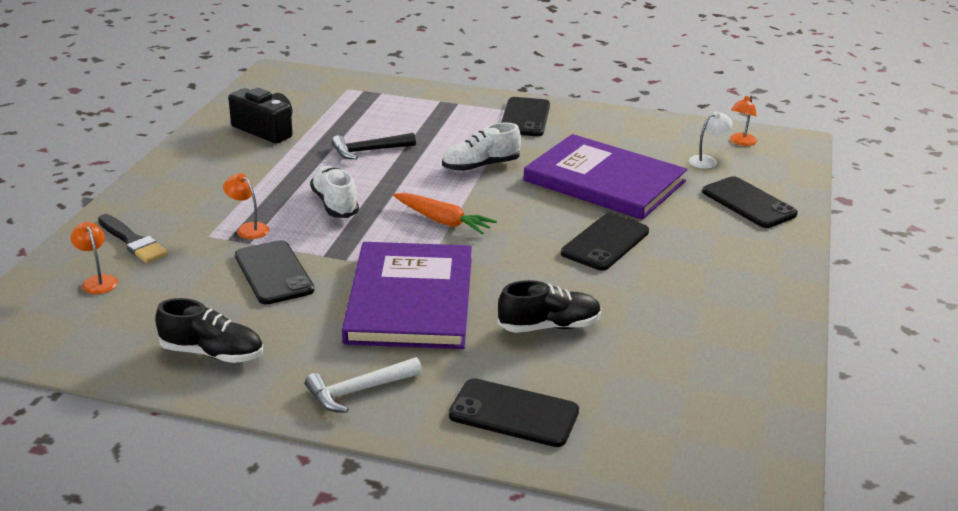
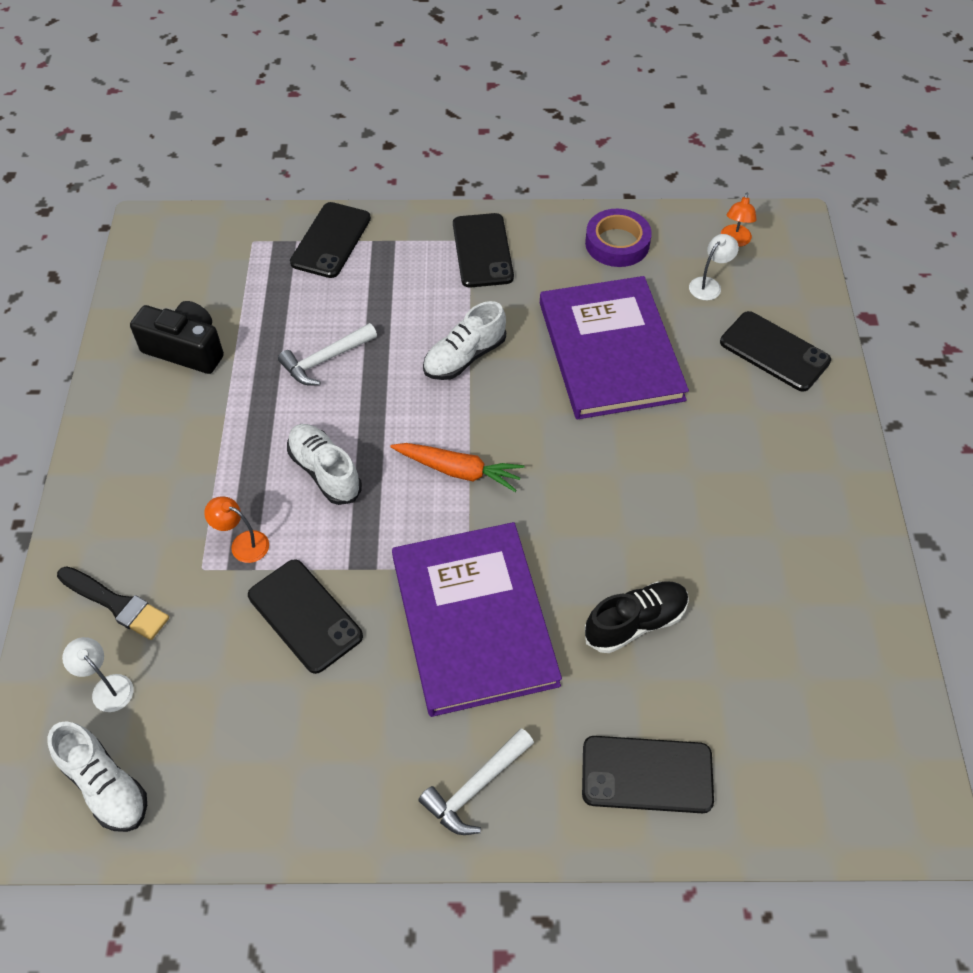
camera: 15 degrees left, 25 degrees up
(62, 330) = (105, 785): none -> white shoe
(98, 281) = (107, 687): orange lamp -> white lamp
(212, 353) = (293, 773): black shoe -> none
(369, 151) = (325, 360): black hammer -> white hammer
(604, 181) = (610, 350): purple book -> purple book turned 60 degrees clockwise
(605, 242) = (646, 462): black phone -> black phone (331, 240)
(638, 129) = (617, 243): none -> purple tape

